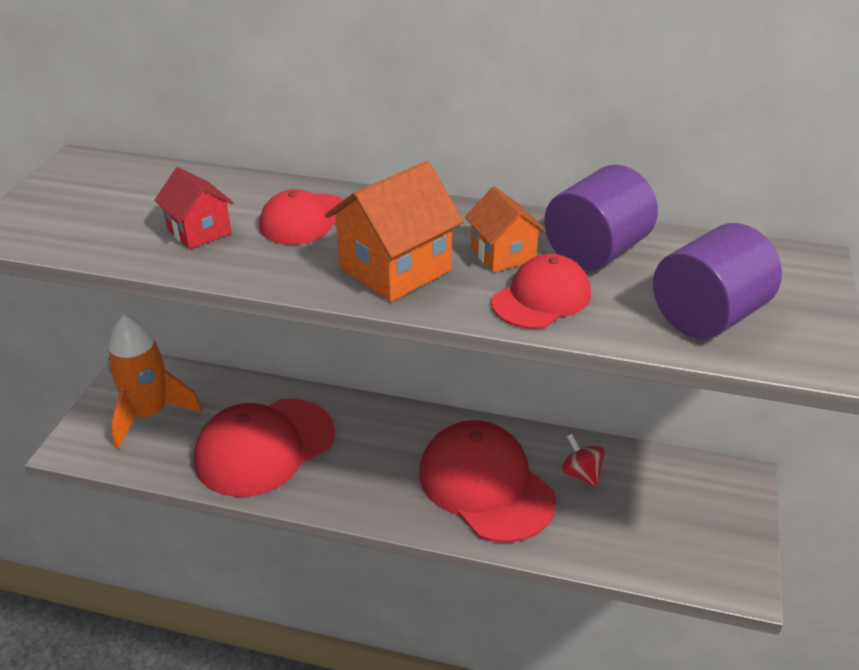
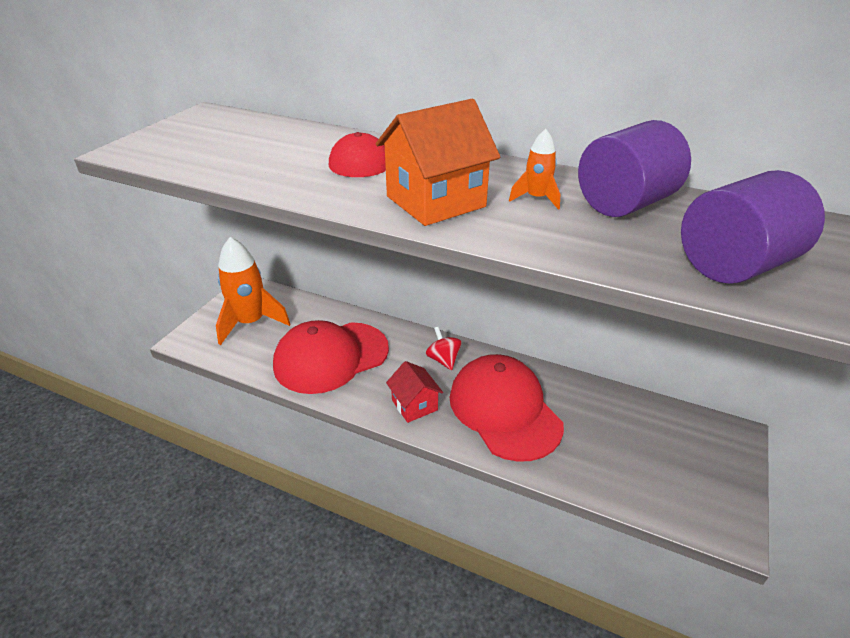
camera: 10 degrees right, 0 degrees up
(199, 231) = (279, 162): red house -> red house (414, 405)
(503, 254) = (536, 198): orange house -> orange rocket
(541, 298) = (567, 235): red cap -> none
(581, 474) = (588, 411): red spinning top -> red spinning top (443, 359)

